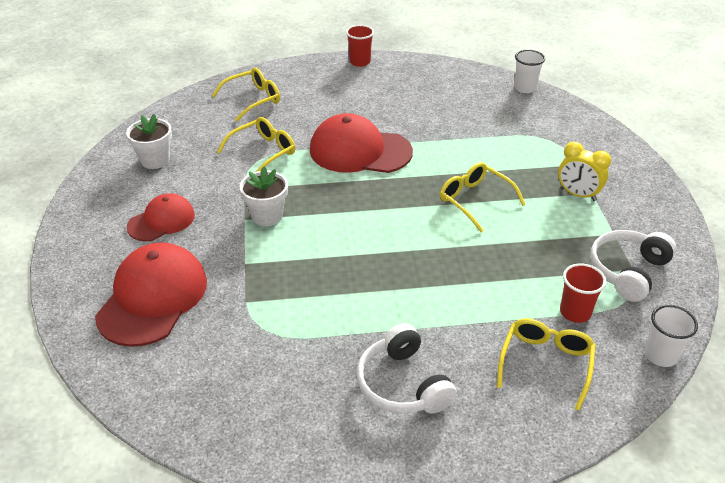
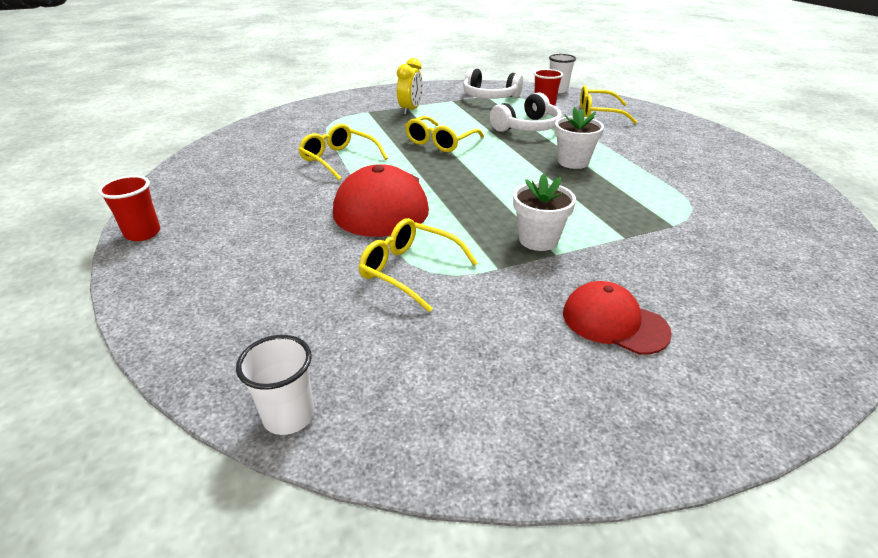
camera: 105 degrees left, 5 degrees down
(153, 298) = (738, 285): red cap -> none
(155, 160) = (478, 382): white flower pot -> white flower pot (573, 162)
(253, 99) = (257, 315): yellow glasses -> yellow glasses (339, 159)
(402, 384) = (671, 149): white headphones -> white headphones (527, 127)
(525, 88) = (235, 133): white cup -> white cup (289, 416)

